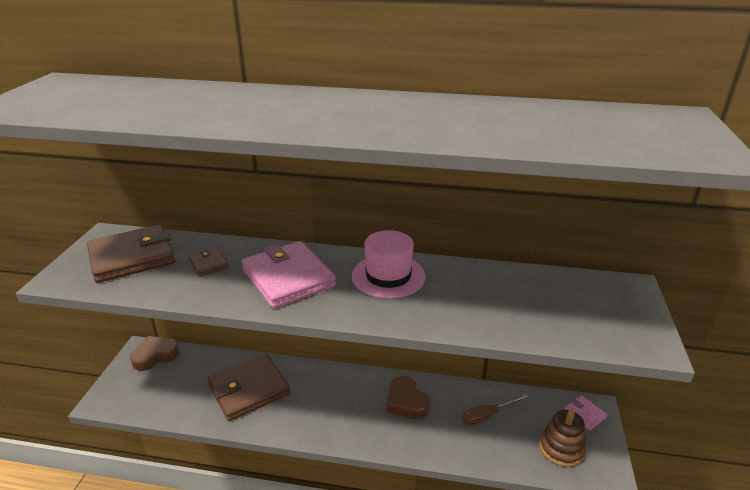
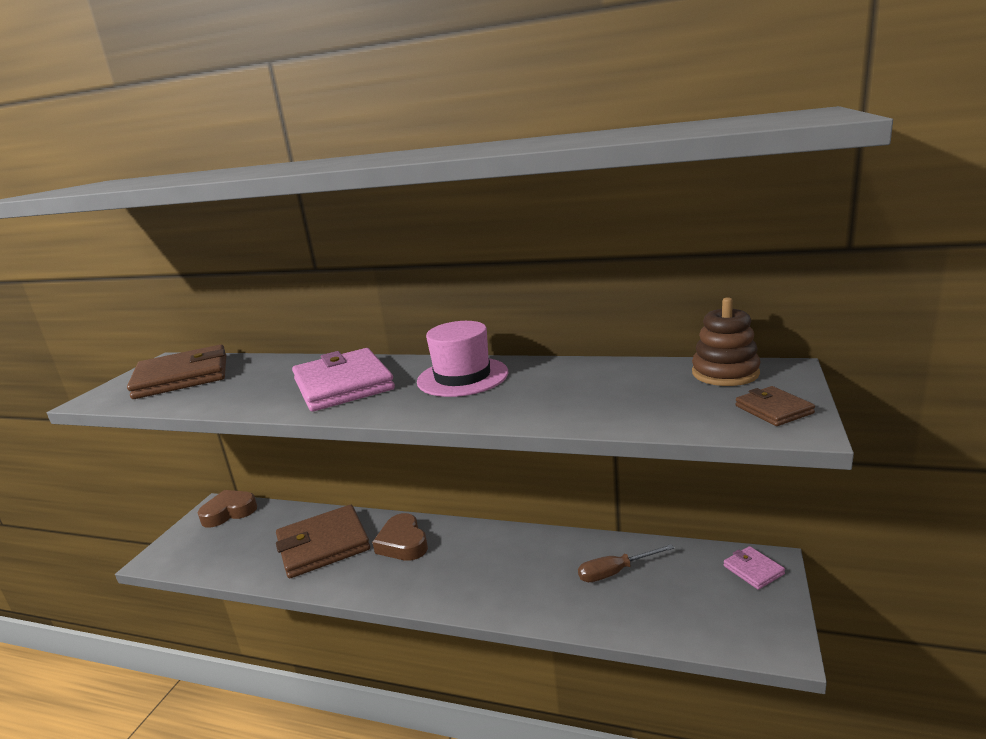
camera: 10 degrees right, 10 degrees down
(209, 264) = (261, 378): brown wallet -> brown wallet (773, 409)
(406, 402) = (512, 557): brown heart -> brown heart (403, 543)
(561, 448) = (714, 611): brown stacking toy -> brown stacking toy (725, 373)

